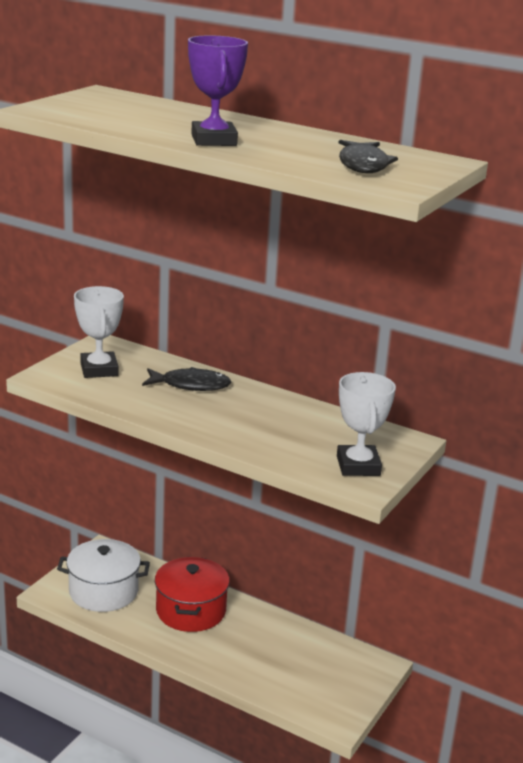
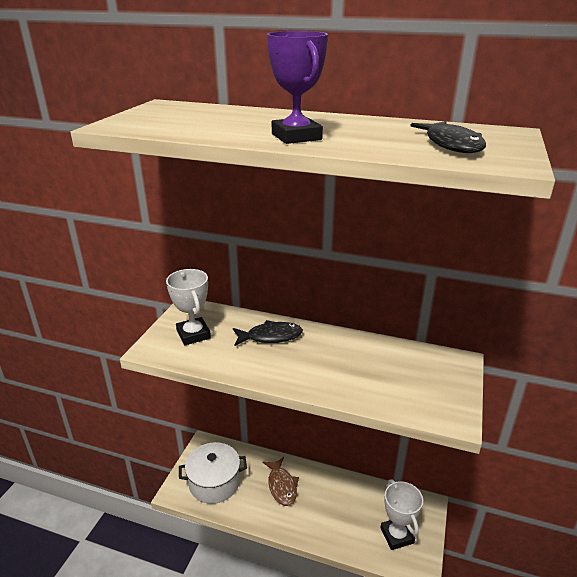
camera: 10 degrees left, 5 degrees up
(191, 610) = (282, 486): red pot -> brown fish
(358, 466) = (437, 397): white trophy -> white trophy (397, 535)

